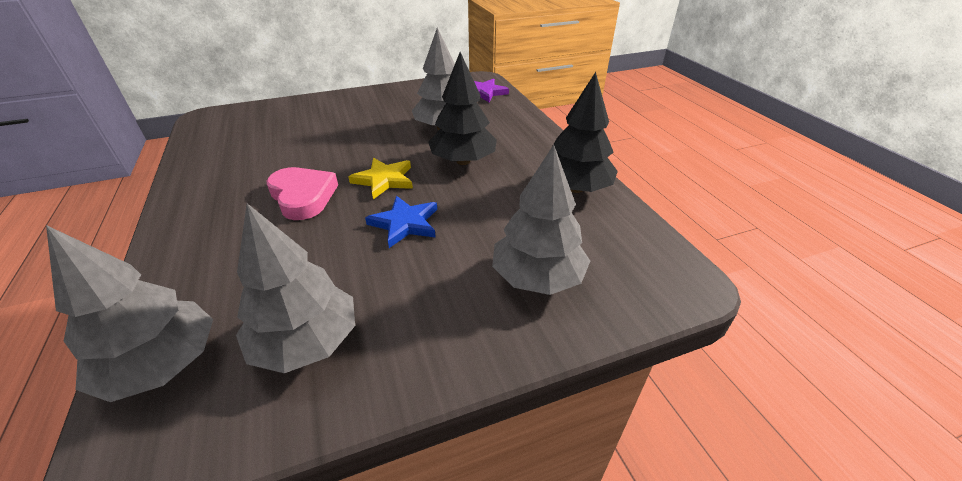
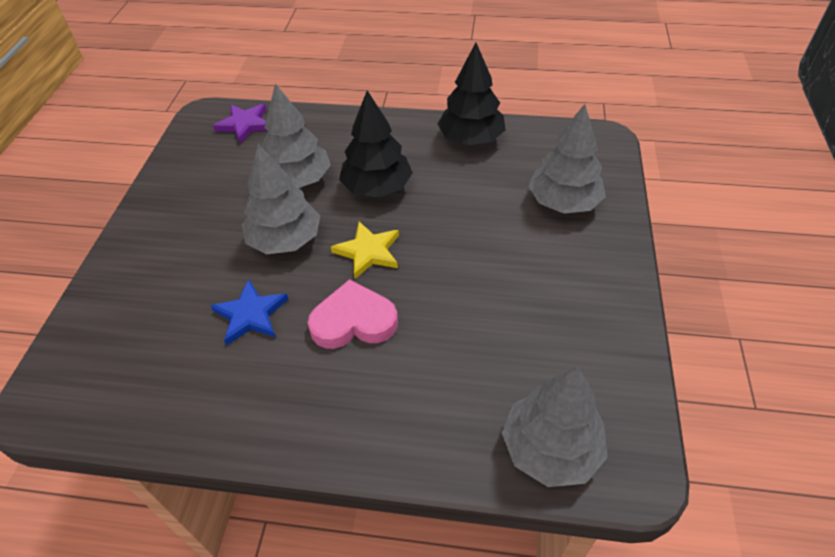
camera: 60 degrees left, 10 degrees up
(307, 342) = (567, 349): grey tree -> grey tree (285, 240)
(405, 223) = (452, 255): blue star -> blue star (250, 314)

